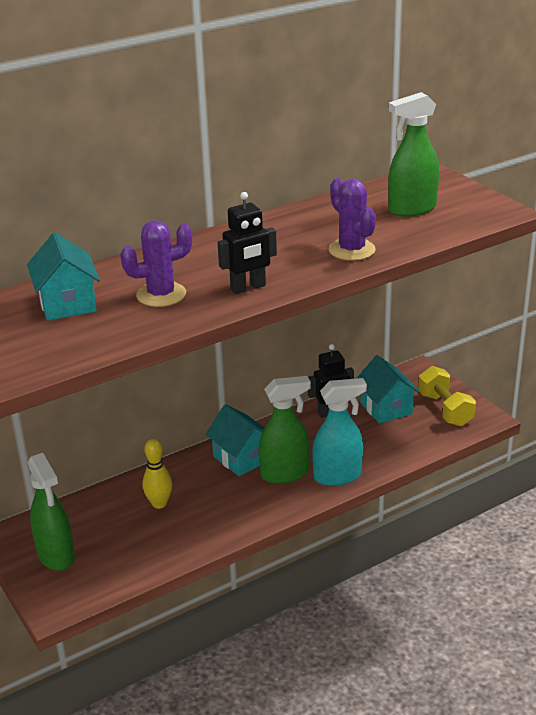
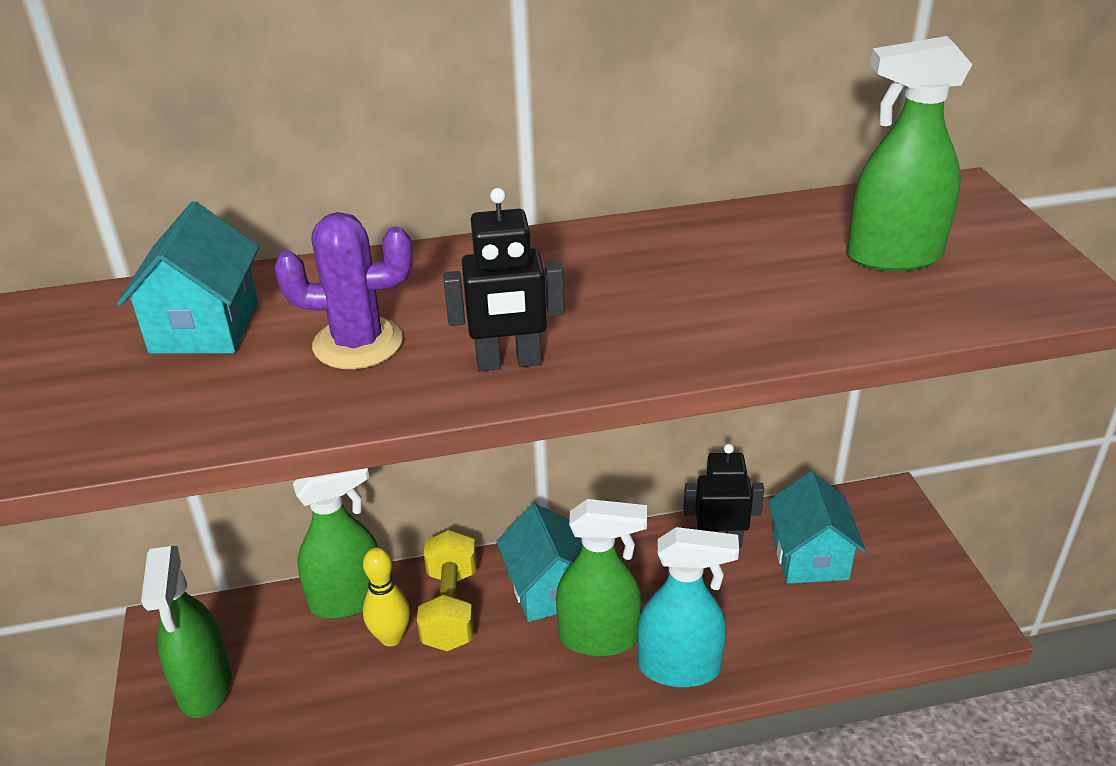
camera: 20 degrees right, 5 degrees up
(120, 492) = (348, 599): none -> green spray bottle
(352, 250) = (738, 321): purple cactus -> none
(445, 409) = (907, 586): yellow dumbbell -> yellow dumbbell (450, 608)

